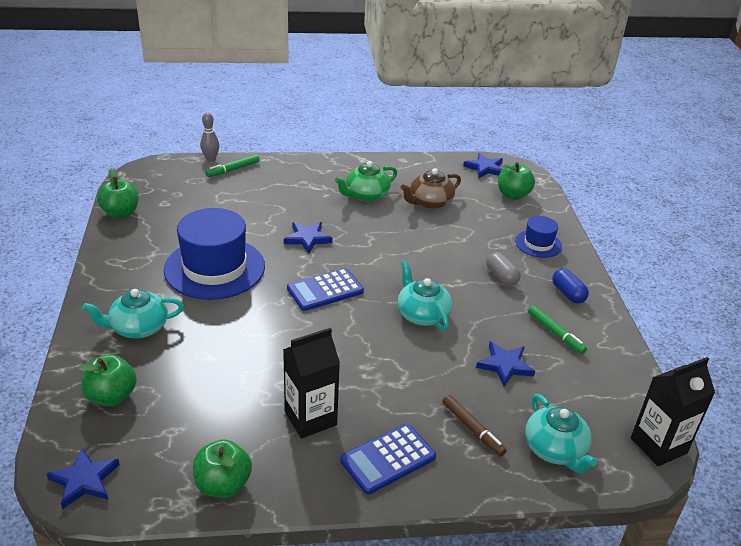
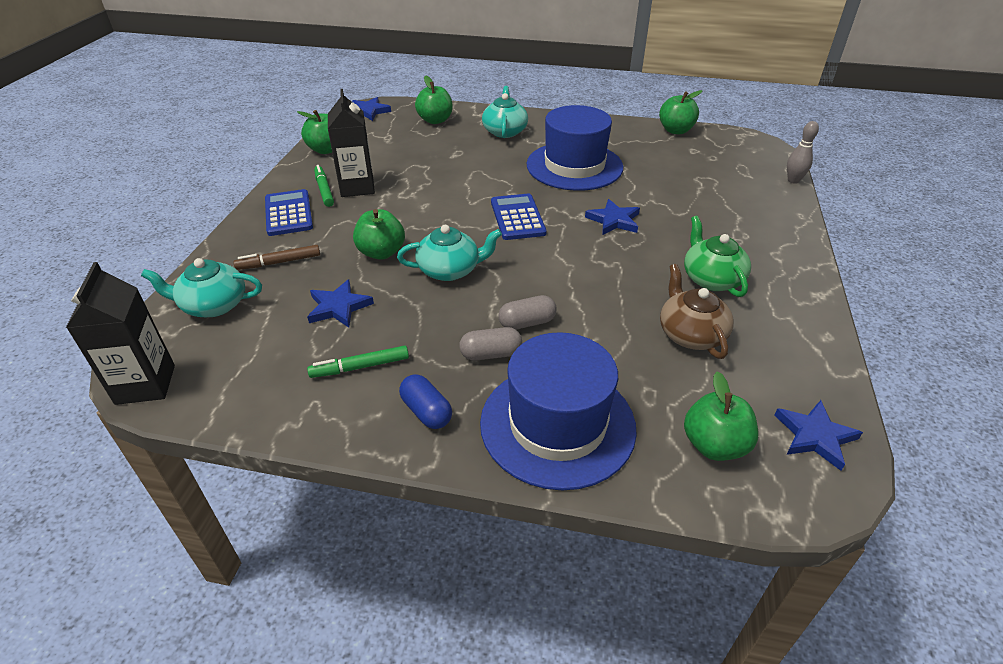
camera: 110 degrees right, 5 degrees up
(233, 169) = (769, 191): green marker -> green marker (324, 190)
(420, 362) = (381, 252): none -> green apple
(460, 266) = (527, 323): none -> grey capsule
(538, 244) = (557, 424): blue hat -> blue hat, size x1.99
(568, 294) = (426, 411): blue capsule -> blue capsule turned 60 degrees clockwise

